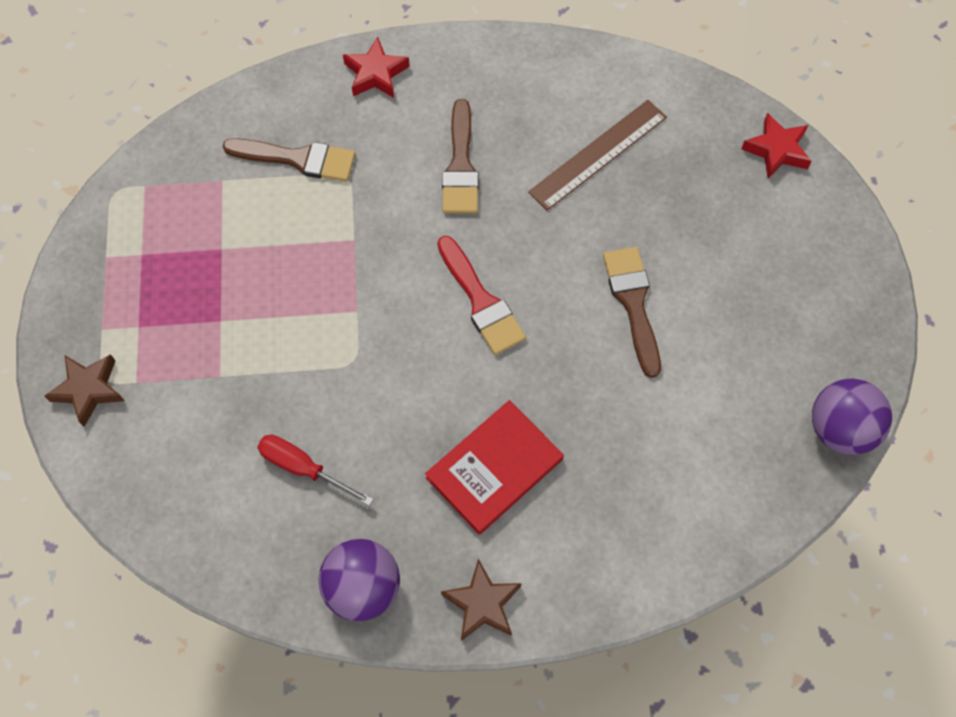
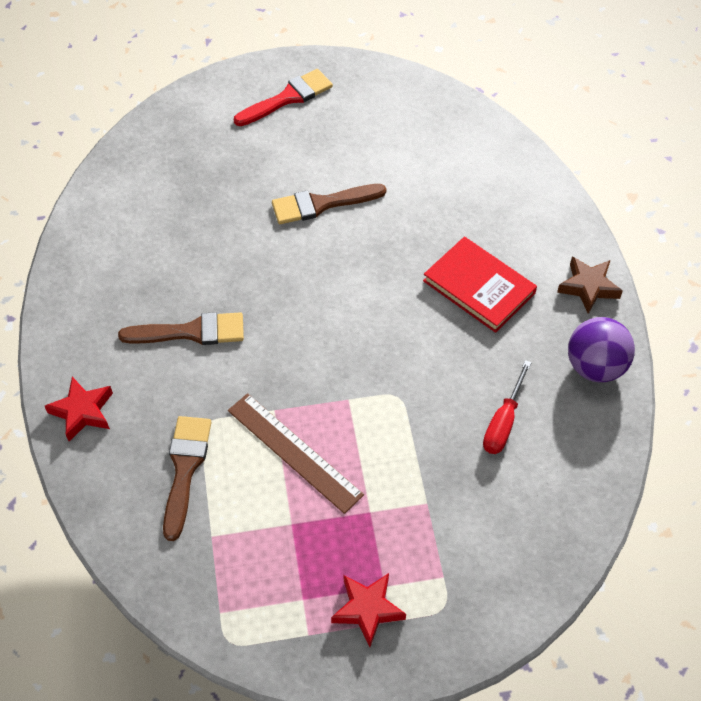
camera: 95 degrees left, 10 degrees down
(89, 390) = (457, 619): brown star -> none
(481, 301) = (329, 306): red brush -> red brush (288, 98)
(598, 154) = (177, 232): brown ruler -> brown ruler (294, 452)
(776, 150) = (173, 117): red star -> red star (367, 609)
(840, 429) = (412, 86): purple ball -> none

